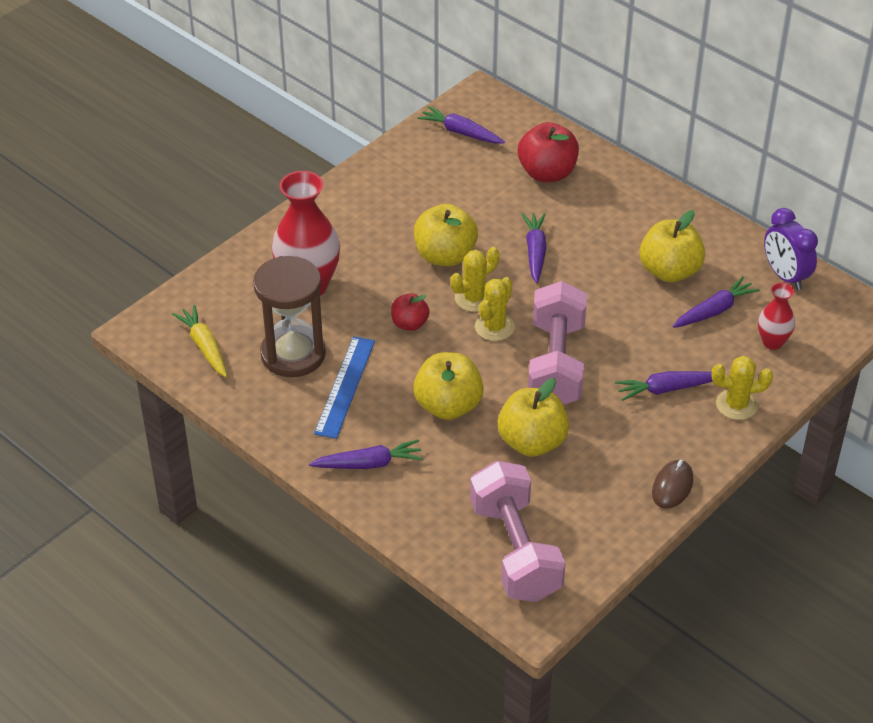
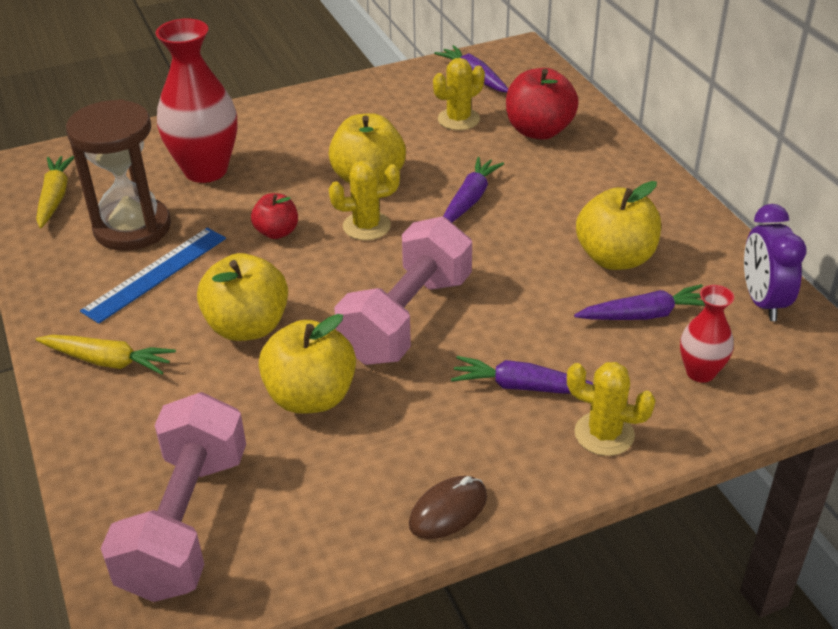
camera: 25 degrees right, 5 degrees down
(369, 464) = (108, 361): purple carrot -> yellow carrot
(494, 327) = (366, 260): yellow cactus -> yellow cactus (458, 119)

